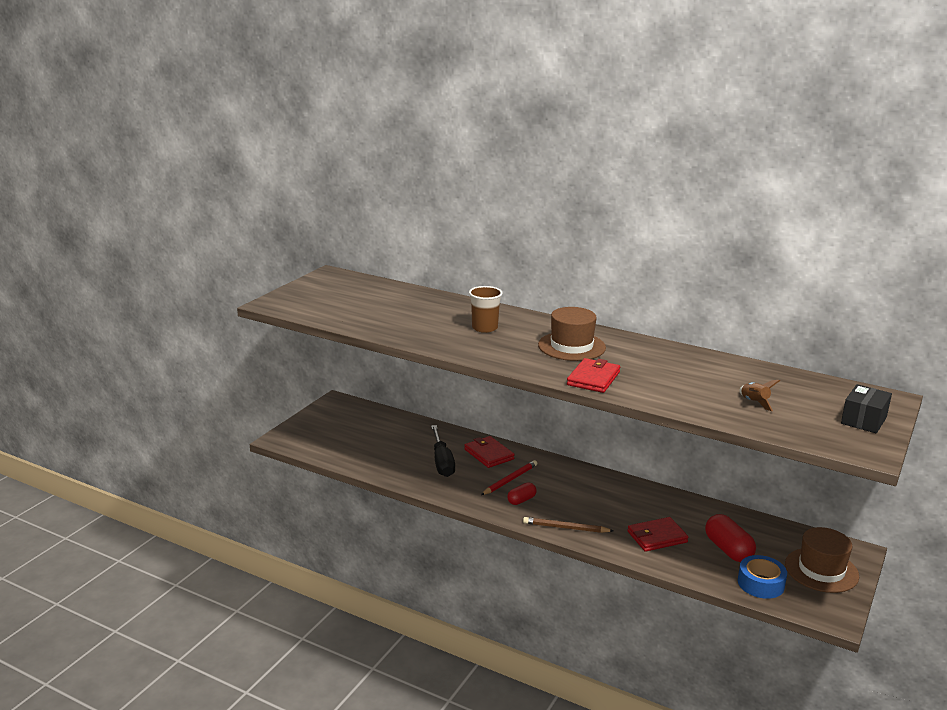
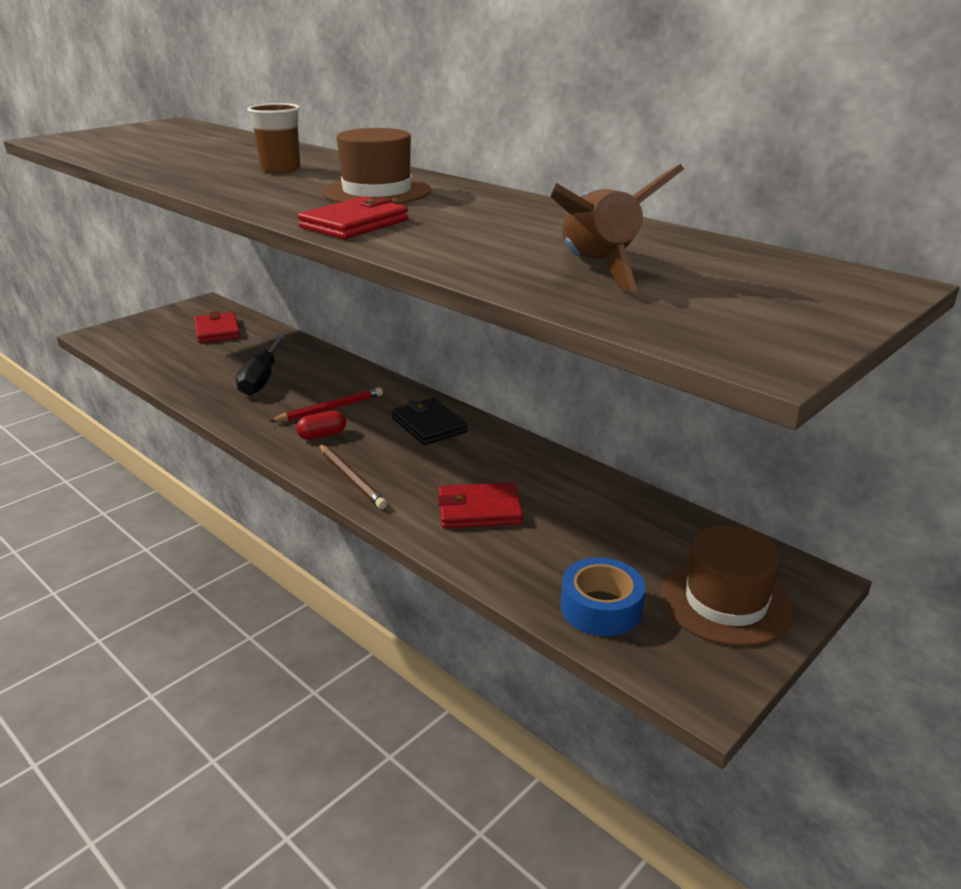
camera: 15 degrees right, 5 degrees up
(489, 454) = (331, 376): red wallet -> red wallet (217, 331)
(565, 528) = (351, 479): brown pencil -> brown pencil turned 150 degrees counterclockwise
(584, 484) = (429, 425): none -> black wallet
(728, 550) = (581, 545): red capsule -> none
(754, 402) = (597, 269): brown rocket -> brown rocket, size x1.96
(863, 420) = (797, 309): black box -> none

